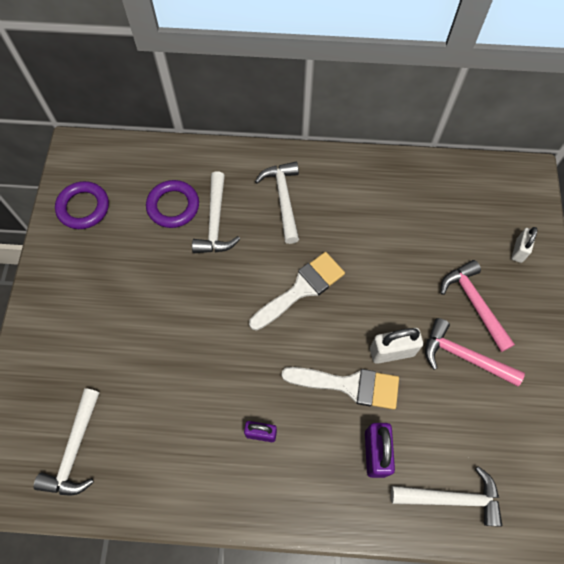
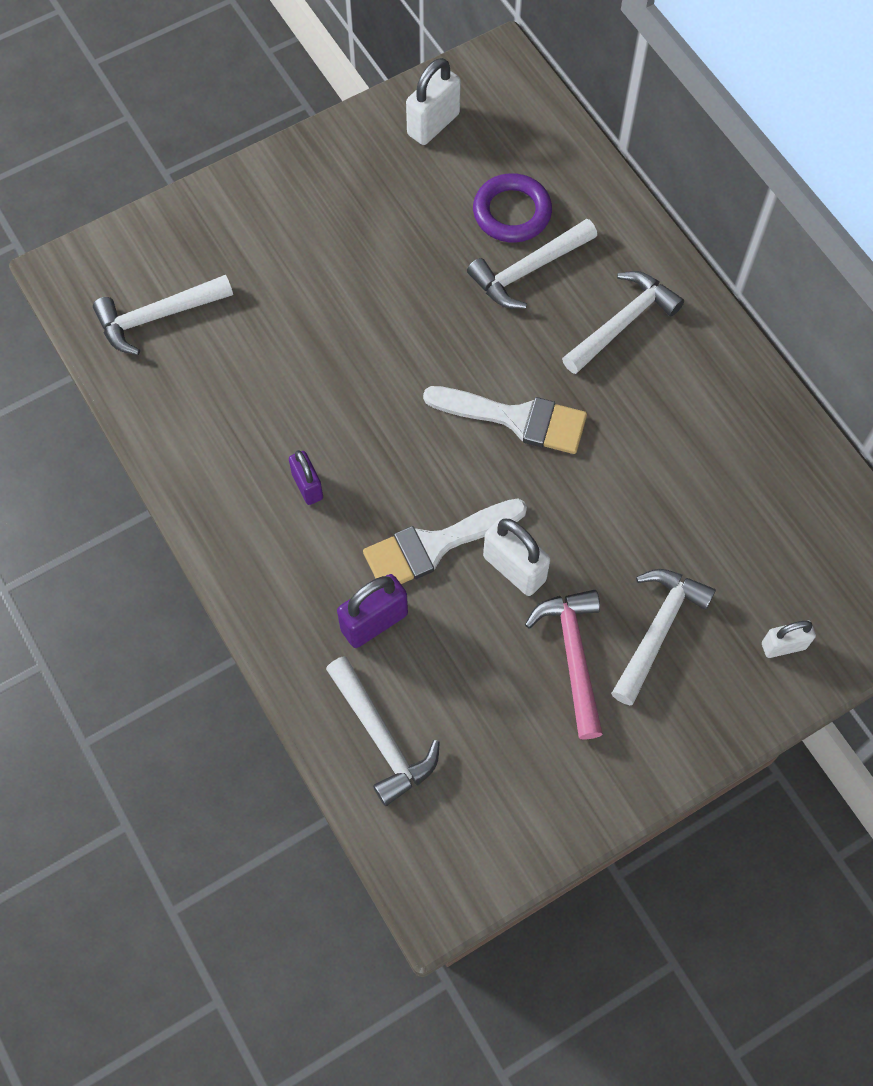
camera: 55 degrees right, 0 degrees up
(83, 207) = (433, 124): purple ring -> white padlock
(349, 385) = (435, 545): white brush -> white brush turned 90 degrees clockwise
(474, 303) = (658, 629): pink hammer -> white hammer

